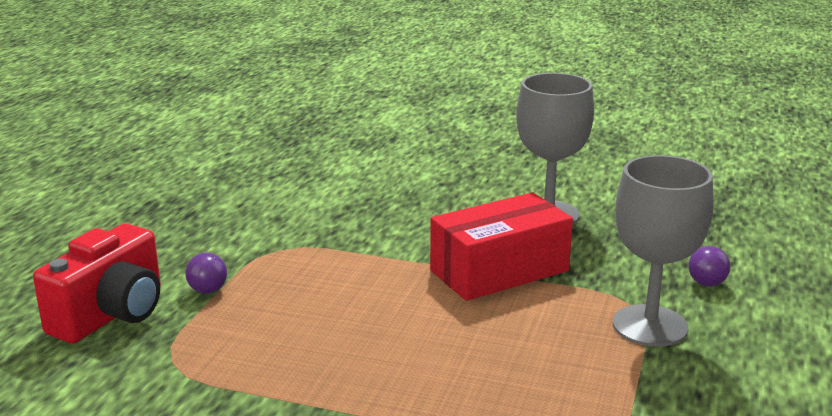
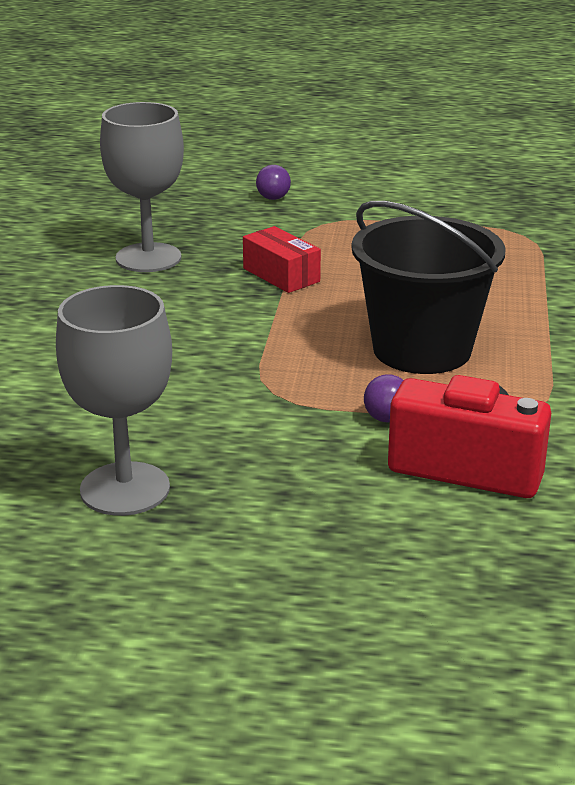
camera: 100 degrees left, 5 degrees up
(315, 323) = (422, 349): none -> black bucket
(499, 271) = (281, 275): red box -> red box, size x0.60
(650, 326) = (353, 218): grey goblet -> grey goblet (125, 489)

